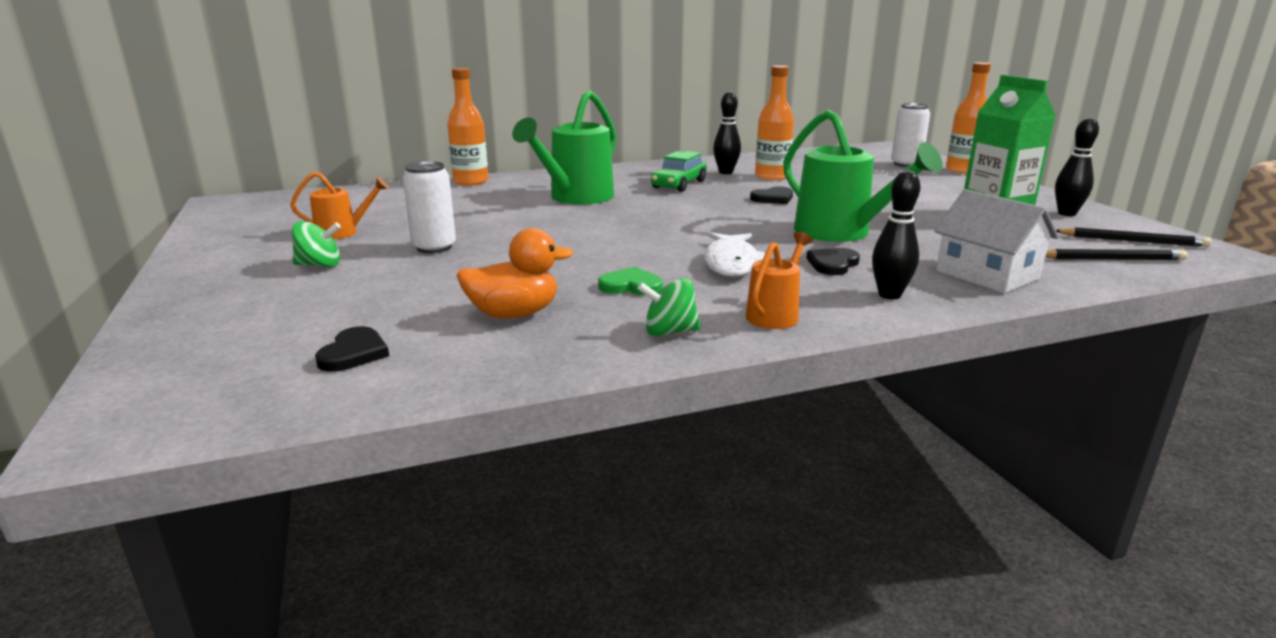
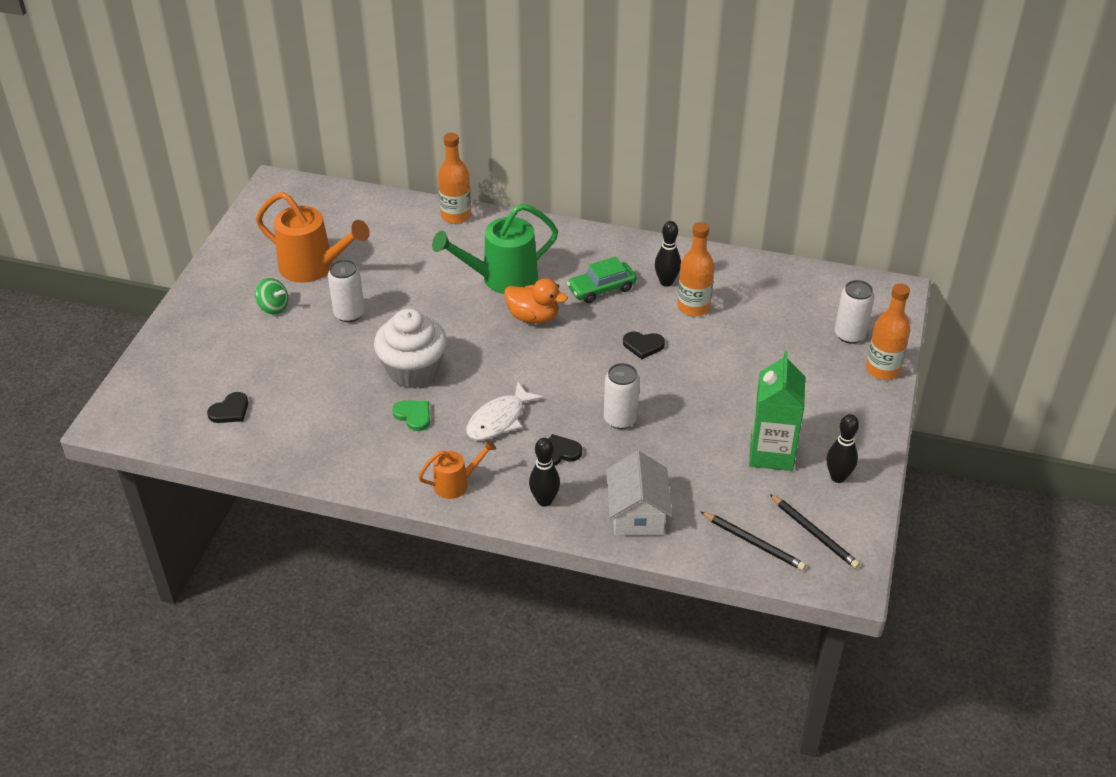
camera: 35 degrees right, 20 degrees up
(343, 232) = (314, 267): orange watering can -> orange watering can, size x1.86
(514, 314) = (327, 413): orange duck -> orange duck (533, 317)
(575, 260) = (413, 370): none -> white cupcake
(669, 332) = (385, 470): green spinning top -> none
(842, 233) = (620, 419): green watering can -> white can

